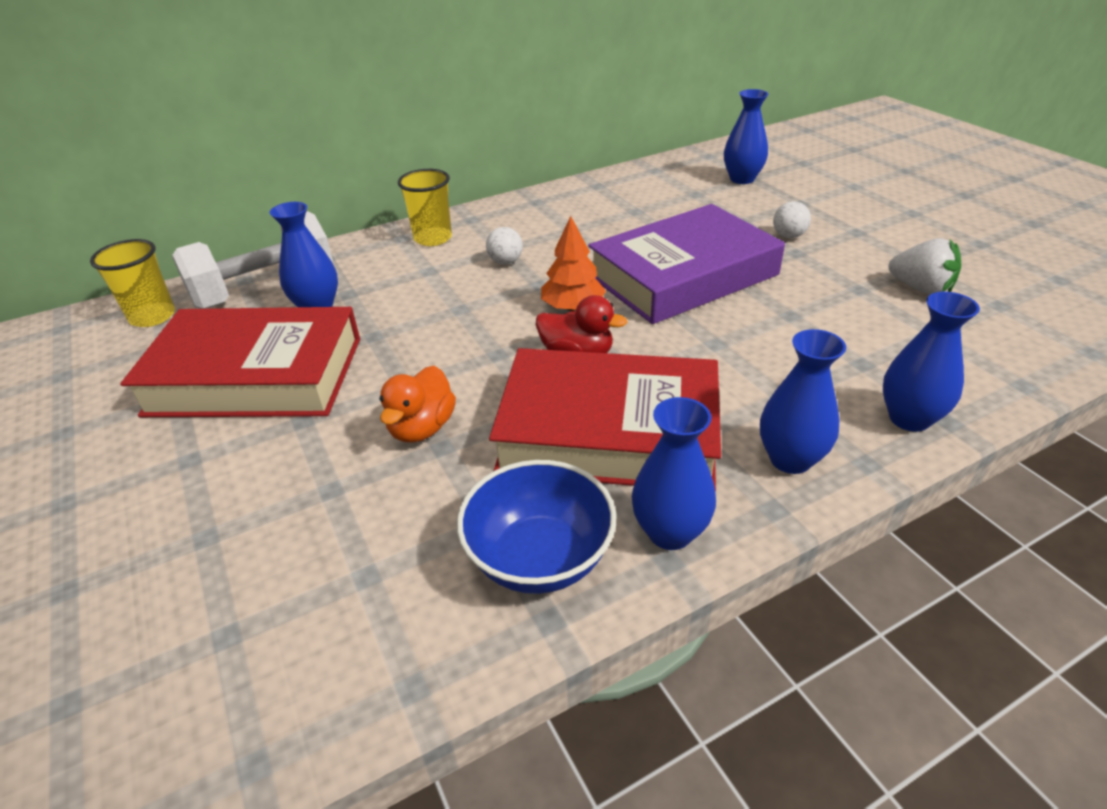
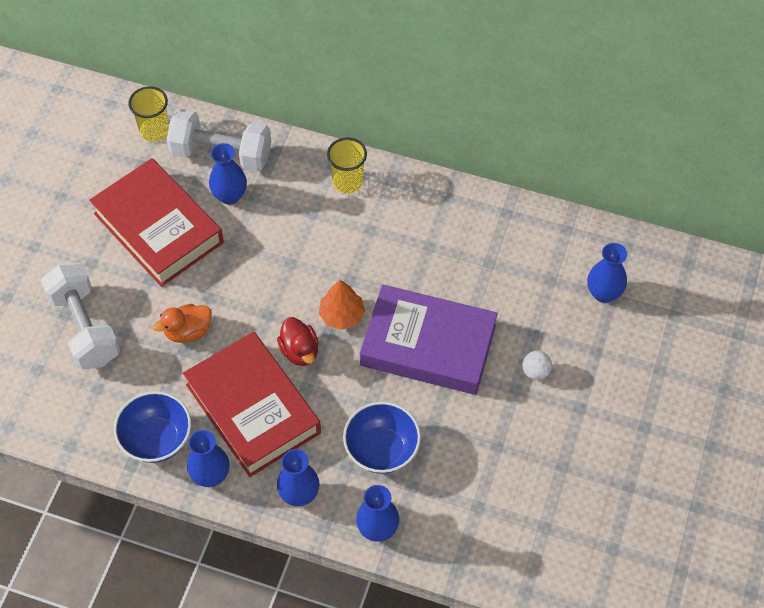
camera: 45 degrees right, 20 degrees up
(258, 527) = (85, 327): none -> white dumbbell
(505, 262) = (357, 243): white ball -> none
(786, 361) = (381, 449): none -> blue bowl
(920, 288) = (528, 477): white strawberry -> none

